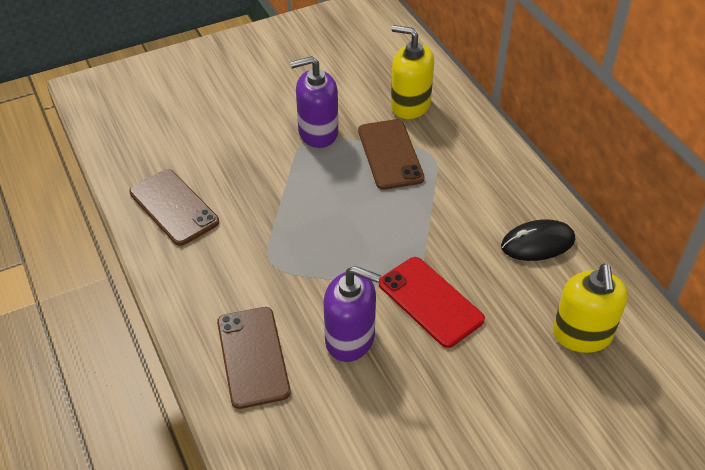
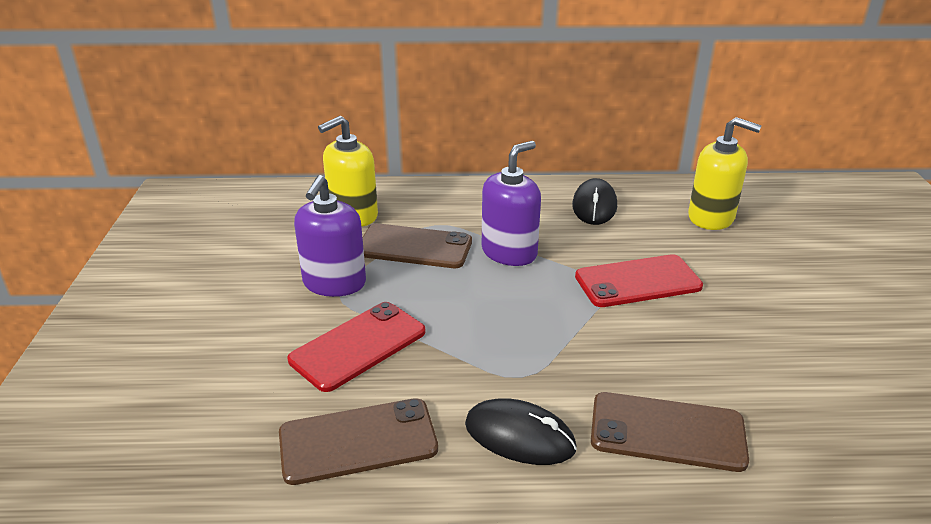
camera: 65 degrees left, 15 degrees down
(212, 279) = (519, 436): none -> black mouse
(258, 172) = (358, 346): none -> red phone
(350, 339) = (667, 347): purple soap dispenser -> purple soap dispenser (509, 252)

